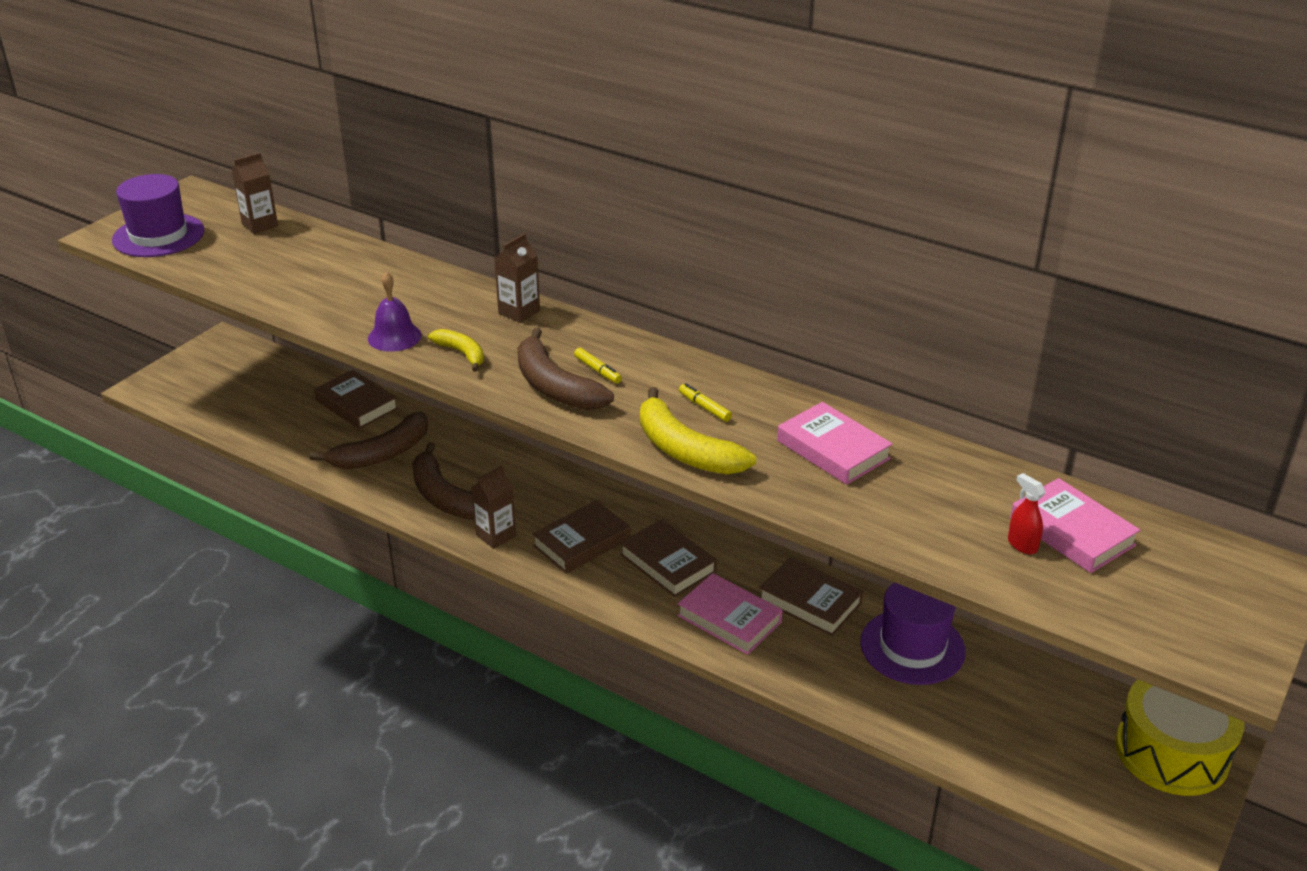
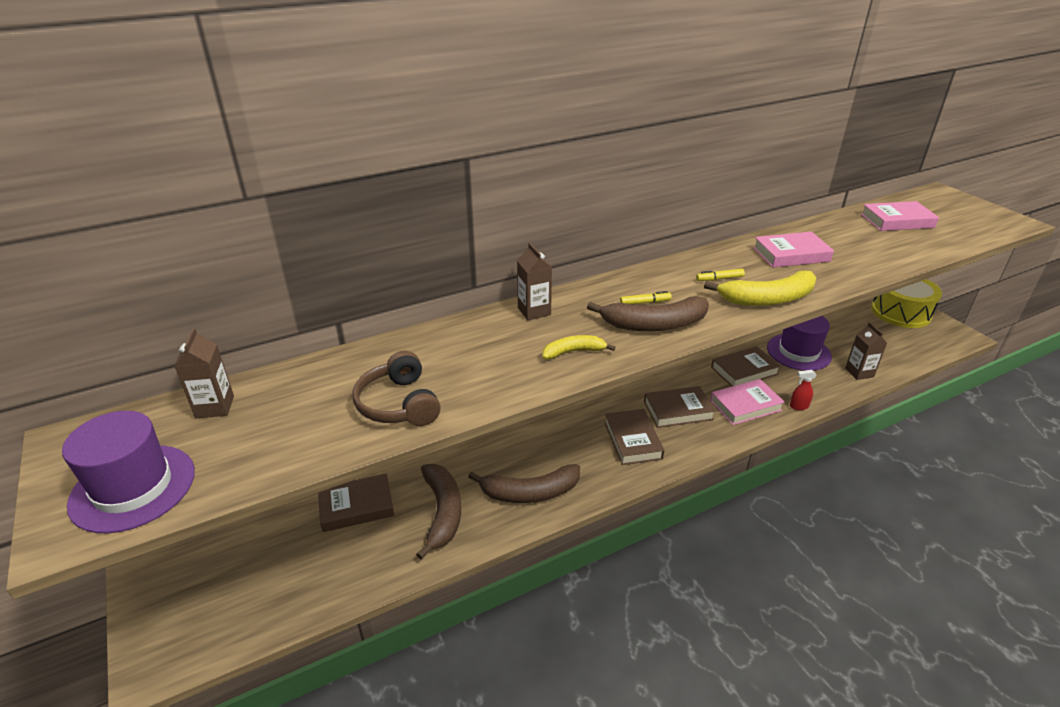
camera: 60 degrees left, 0 degrees up
(316, 295) = (399, 404): none -> brown headphones
(394, 337) = (517, 378): purple bell -> none
(496, 535) = (597, 480): brown carton -> brown carton (859, 372)
(1022, 545) = (905, 235): red spray bottle -> red spray bottle (798, 406)

